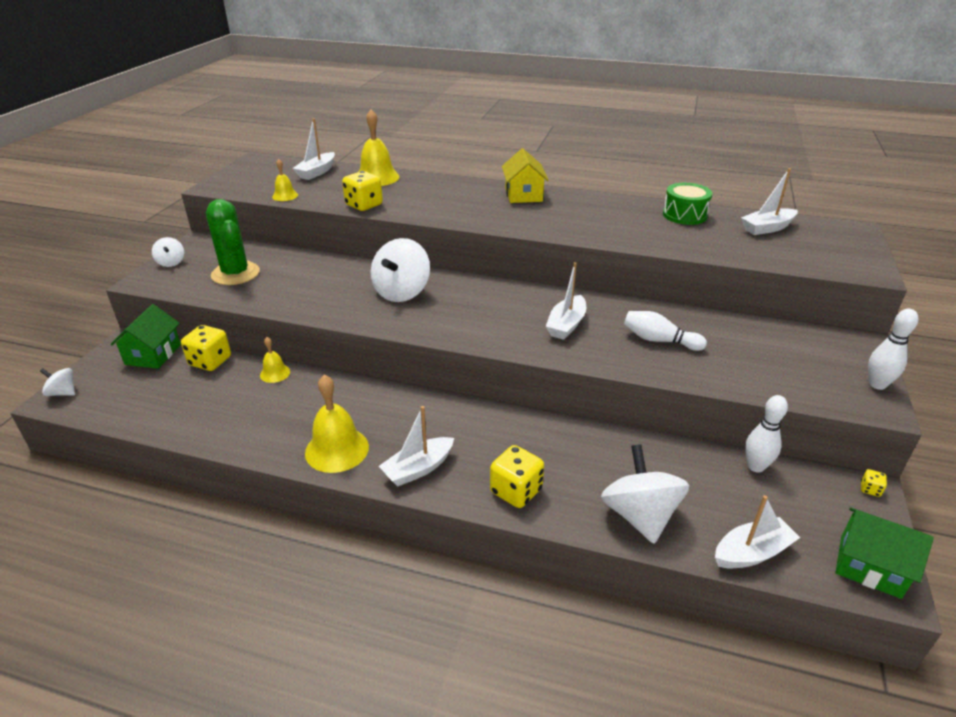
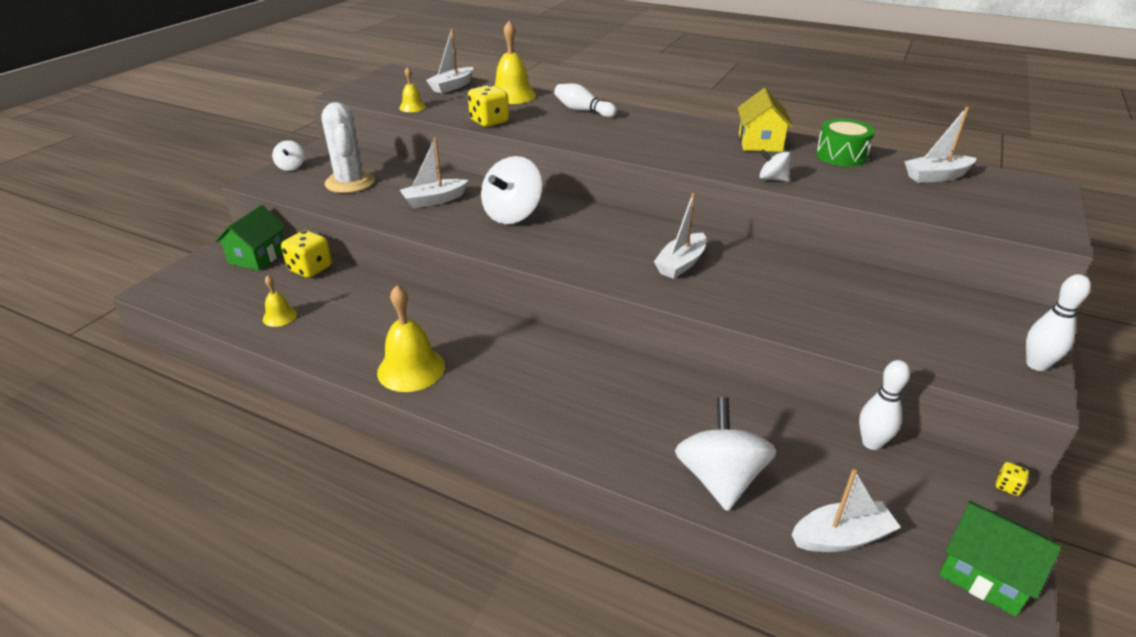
camera: 10 degrees right, 0 degrees up
(63, 393) = (163, 284): white spinning top -> white spinning top (772, 179)
(235, 274) = (350, 182): green cactus -> white cactus
(275, 373) = (370, 286): yellow bell -> yellow bell (279, 316)
(418, 469) = (489, 398): white boat -> white boat (434, 200)
(516, 491) = (588, 435): yellow dice -> none
(523, 195) = (663, 122): yellow house -> yellow house (760, 142)
(659, 340) = (782, 290): white bowling pin -> white bowling pin (583, 110)

